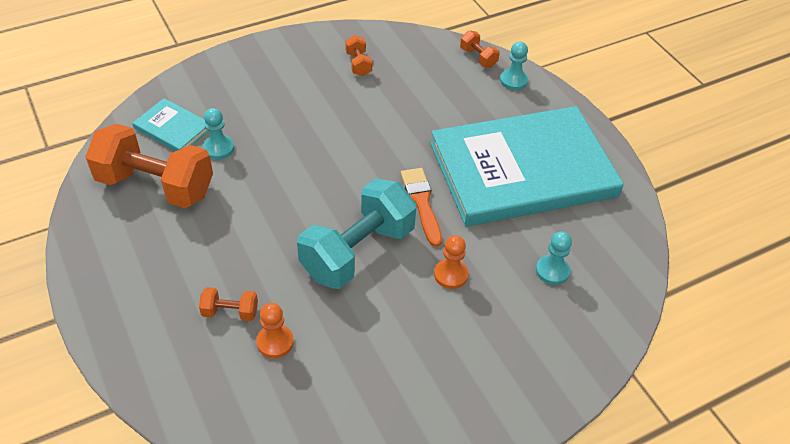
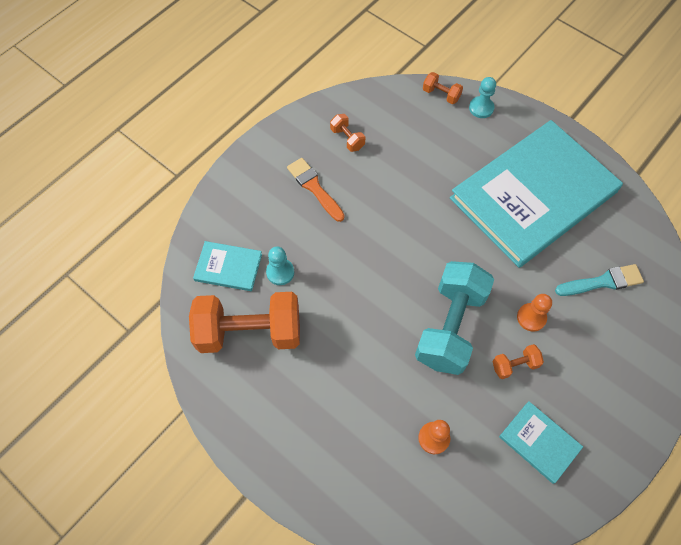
camera: 20 degrees left, 15 degrees up
(230, 312) = (383, 426): orange dumbbell -> orange dumbbell (514, 365)
(386, 390) = (539, 442): none -> turquoise book
(421, 203) = (473, 259): orange brush -> orange brush (314, 187)
(552, 271) = (602, 282): turquoise pawn -> turquoise brush

